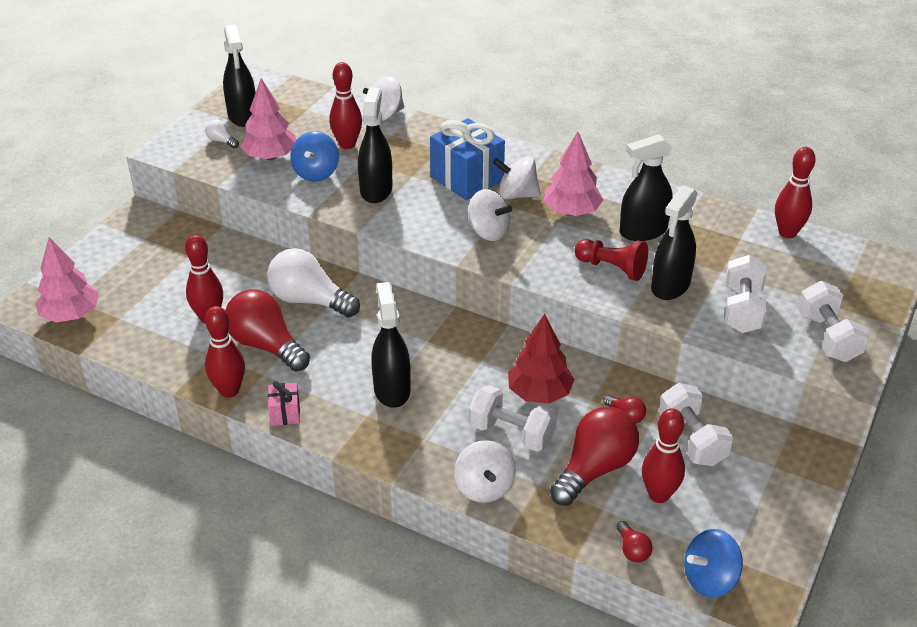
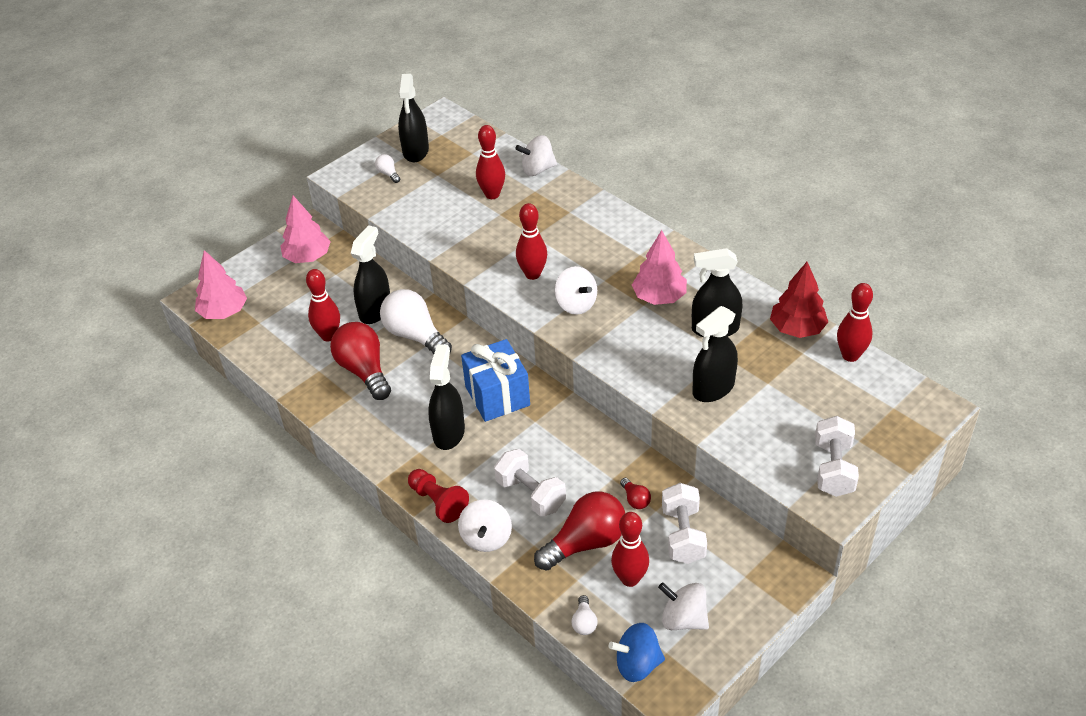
camera: 20 degrees right, 5 degrees up
(229, 391) = (319, 406): red bowling pin -> red bowling pin (532, 274)
(270, 156) = (422, 196): pink tree -> pink tree (307, 257)
(285, 413) = (355, 436): pink gift -> none
(316, 173) = (454, 219): blue spinning top -> none
(376, 190) = (497, 245): black spray bottle -> black spray bottle (375, 310)
(467, 179) = (581, 247): blue gift -> blue gift (497, 396)
(517, 195) = (618, 271): white spinning top -> white spinning top (683, 619)
(539, 393) = (570, 462): red tree -> red tree (797, 329)
(612, 268) = (669, 361): red pawn -> red pawn (438, 502)
(632, 550) = (584, 622): red light bulb -> white light bulb
(742, 310) = (767, 425): white dumbbell -> none

